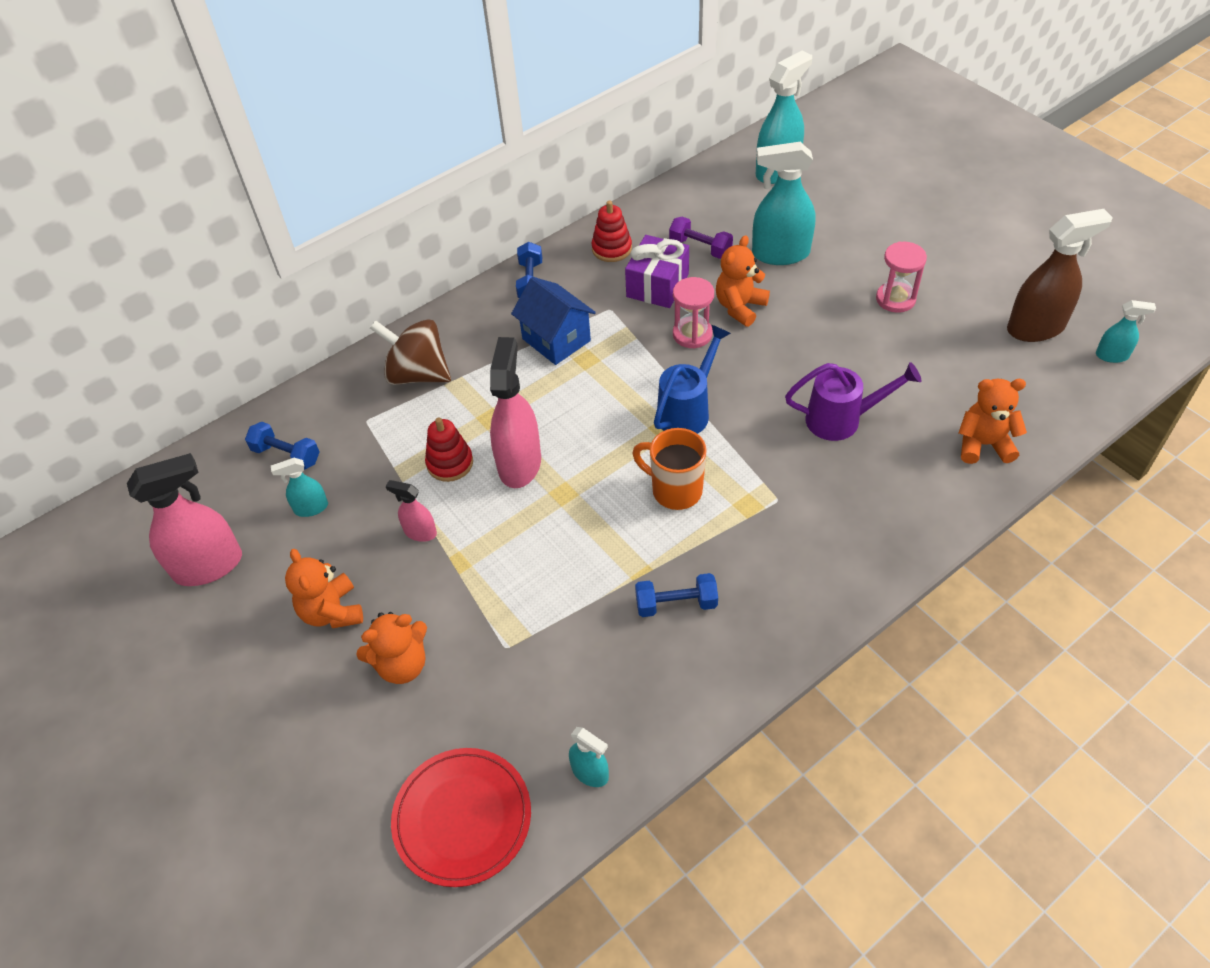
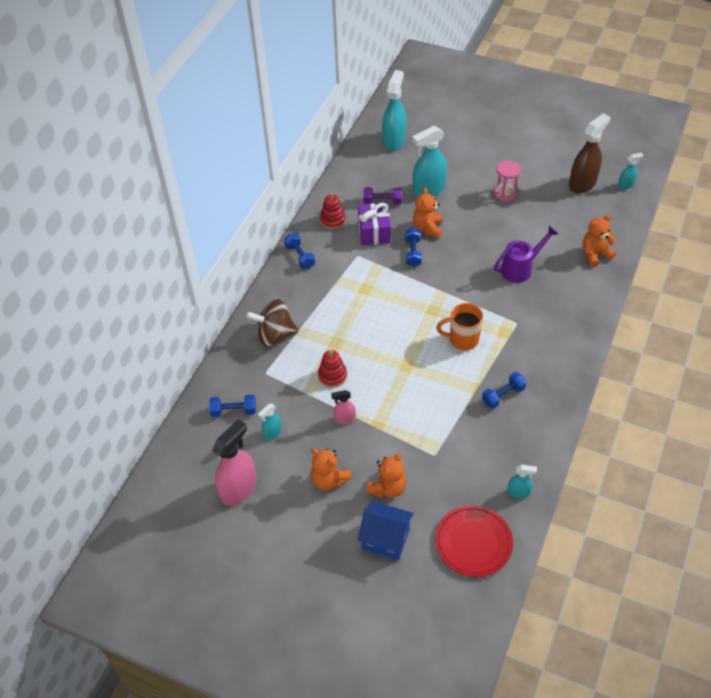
camera: 30 degrees left, 0 degrees up
(519, 463) = (371, 360): pink spray bottle -> none
(556, 340) = (340, 284): blue house -> blue house (385, 539)
(687, 411) = (439, 295): blue watering can -> none
(692, 334) = (413, 253): pink hourglass -> blue dumbbell

